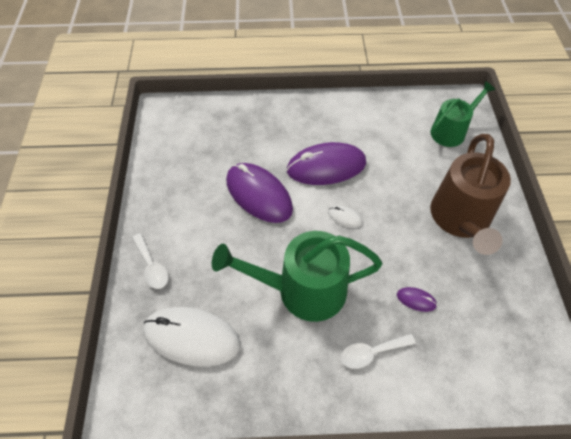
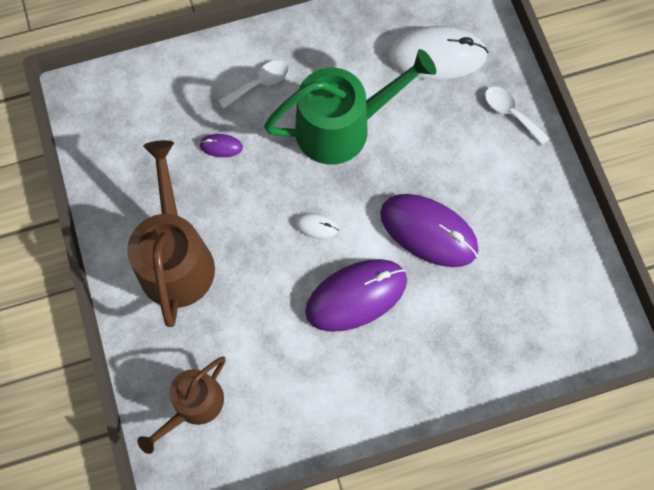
camera: 165 degrees right, 15 degrees up
(451, 131) = (194, 405): green watering can -> brown watering can

